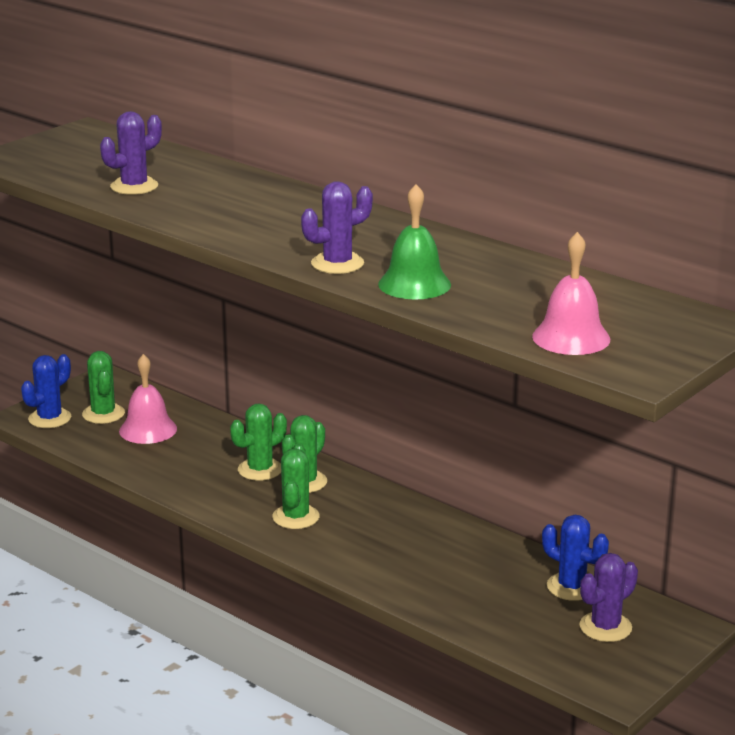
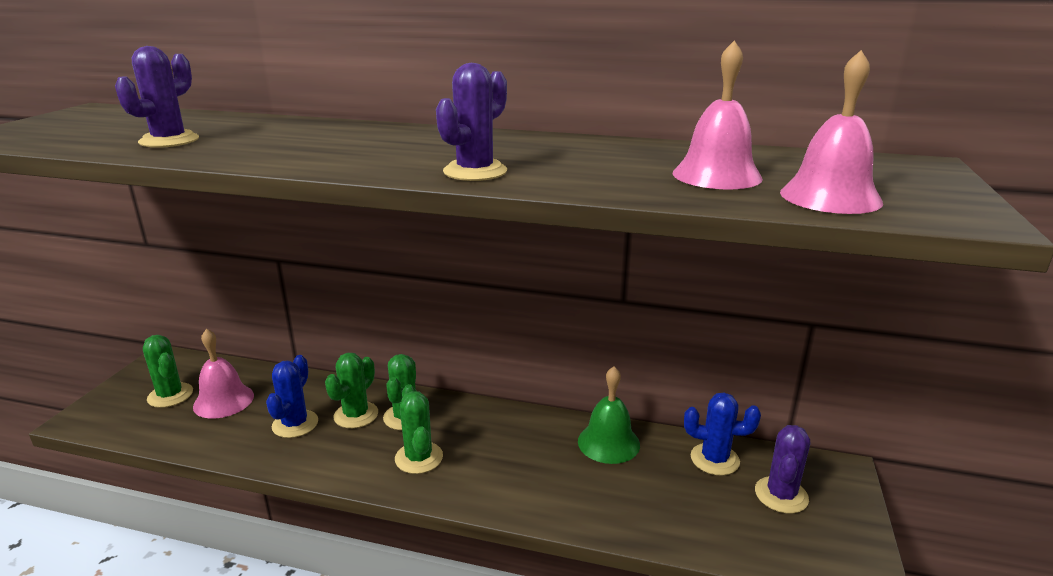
camera: 25 degrees left, 0 degrees up
(49, 418) = (111, 414): blue cactus -> blue cactus (295, 424)
(414, 284) = (585, 176): green bell -> green bell (608, 442)
(519, 302) = (716, 175): none -> pink bell

